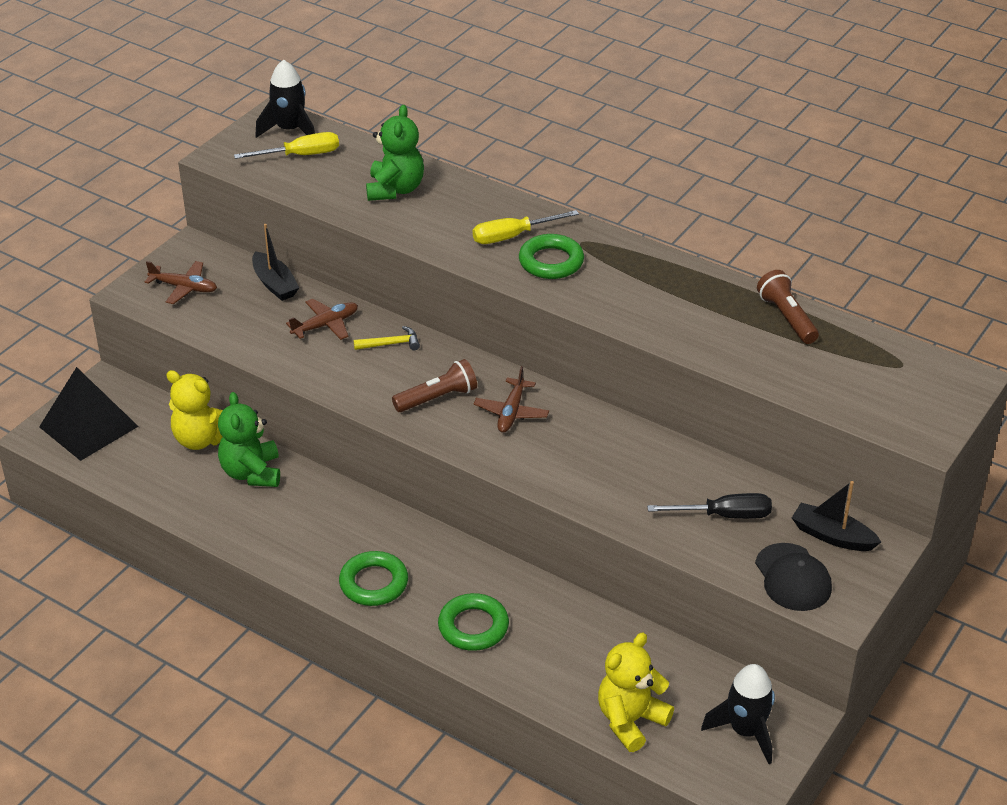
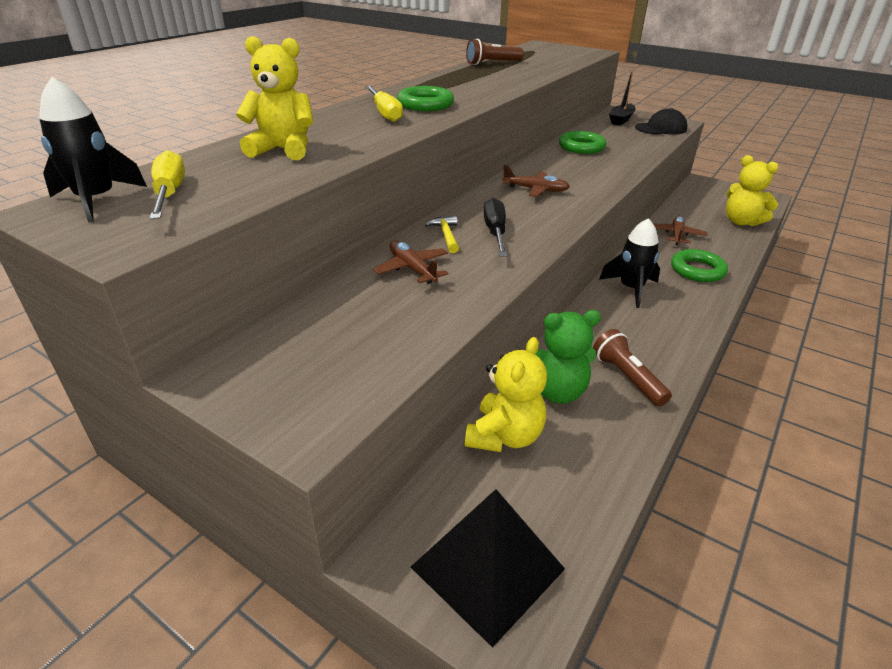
camera: 90 degrees left, 5 degrees down
(184, 288) = (310, 377): brown plane -> brown plane (676, 235)
(275, 284) = (326, 303): black boat -> none
(374, 583) = (676, 313): green ring -> green ring (581, 147)
(395, 189) = (283, 150): green teddy bear -> yellow teddy bear
(437, 398) = (524, 216): brown flashlight -> brown flashlight (627, 377)
(724, 515) = (618, 139): black screwdriver -> black screwdriver (495, 232)
(745, 731) = (723, 194): black rocket -> black rocket (631, 289)

